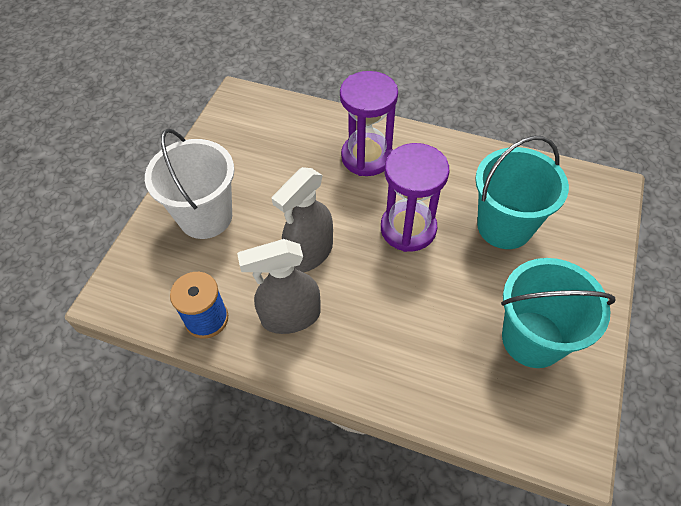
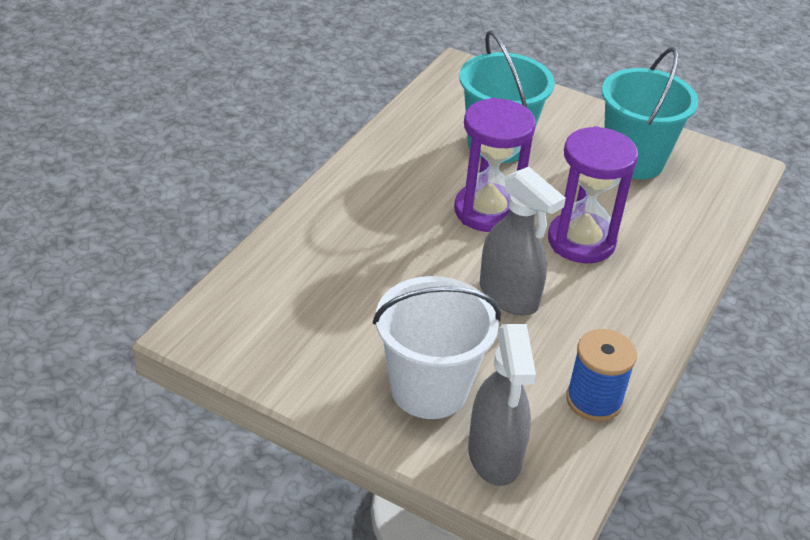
camera: 85 degrees left, 15 degrees down
(290, 317) = (596, 324): grey spray bottle -> grey spray bottle (494, 455)
(366, 157) = (365, 223): purple hourglass -> purple hourglass (581, 241)

